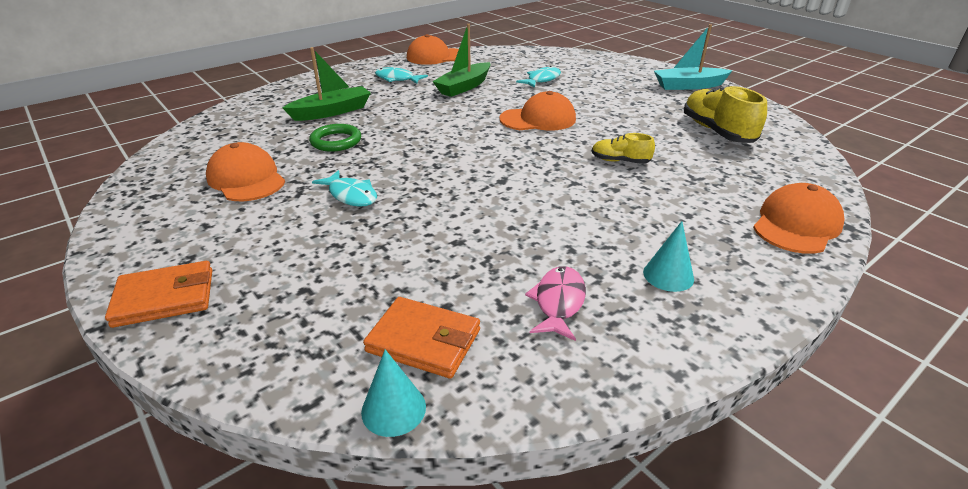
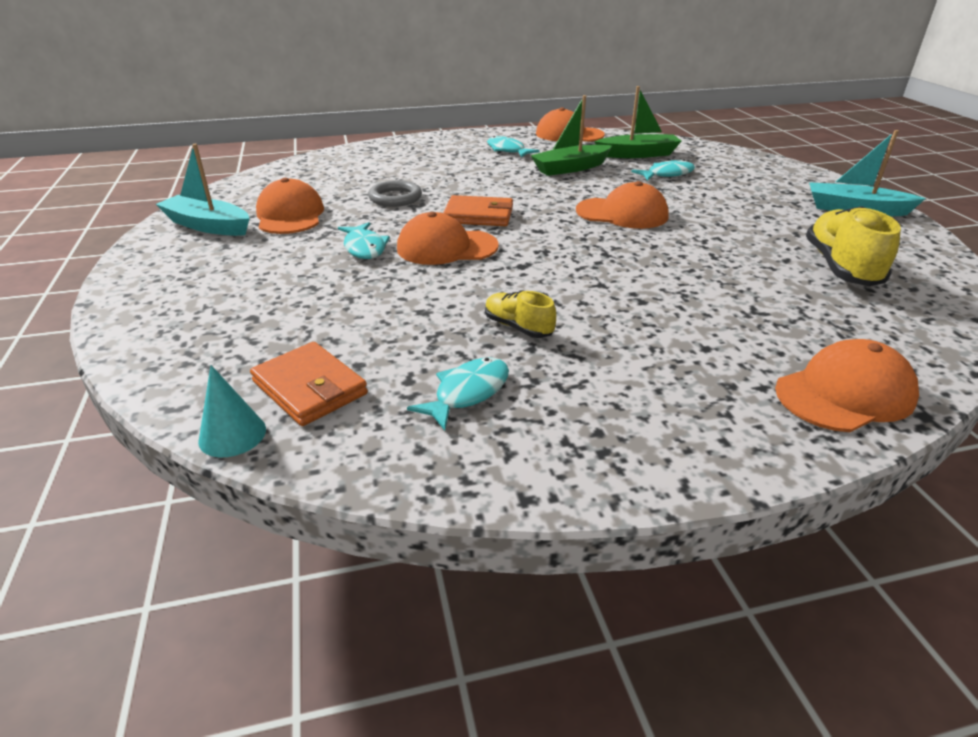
camera: 25 degrees right, 0 degrees up
(165, 208) = (208, 226): none -> turquoise boat
(165, 298) = (146, 295): orange wallet -> orange wallet (478, 215)
(332, 112) = (416, 171): green boat -> green boat (638, 154)
(336, 141) = (395, 198): green ring -> grey ring
(425, 178) = (446, 247): none -> orange cap
(558, 302) = (467, 393): pink fish -> turquoise fish
(620, 161) = (677, 274): yellow shoe -> yellow shoe (518, 327)
(668, 275) = (615, 401): turquoise cone -> none

